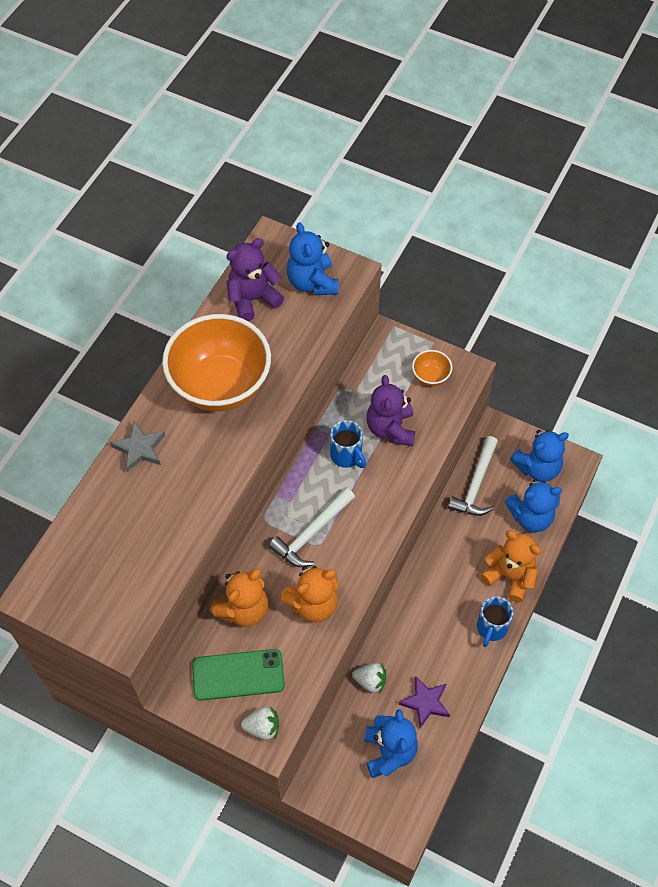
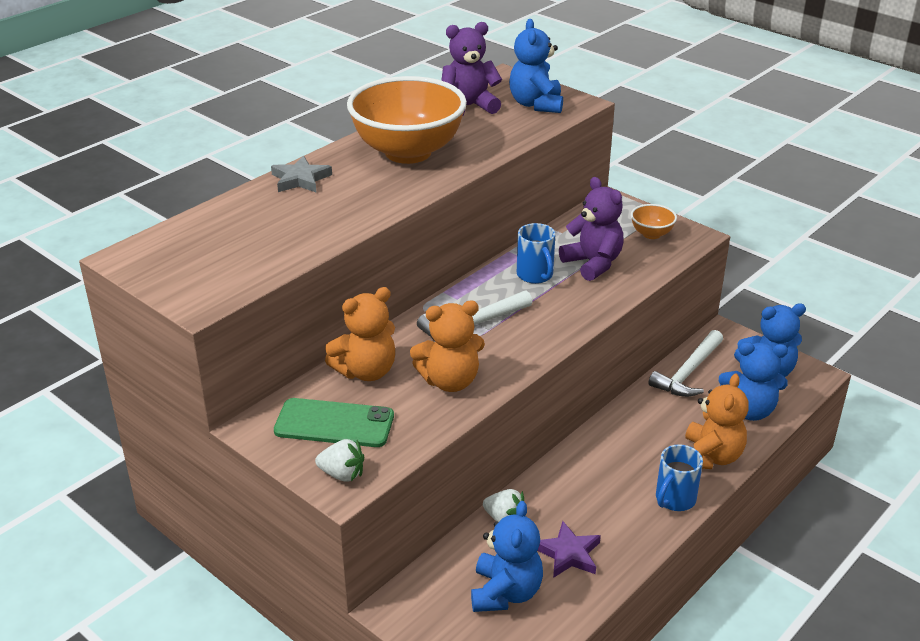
camera: 15 degrees right, 25 degrees down
(390, 428) = (593, 263): purple teddy bear -> purple teddy bear turned 135 degrees clockwise
(510, 576) = (710, 457): orange teddy bear -> orange teddy bear turned 60 degrees clockwise

